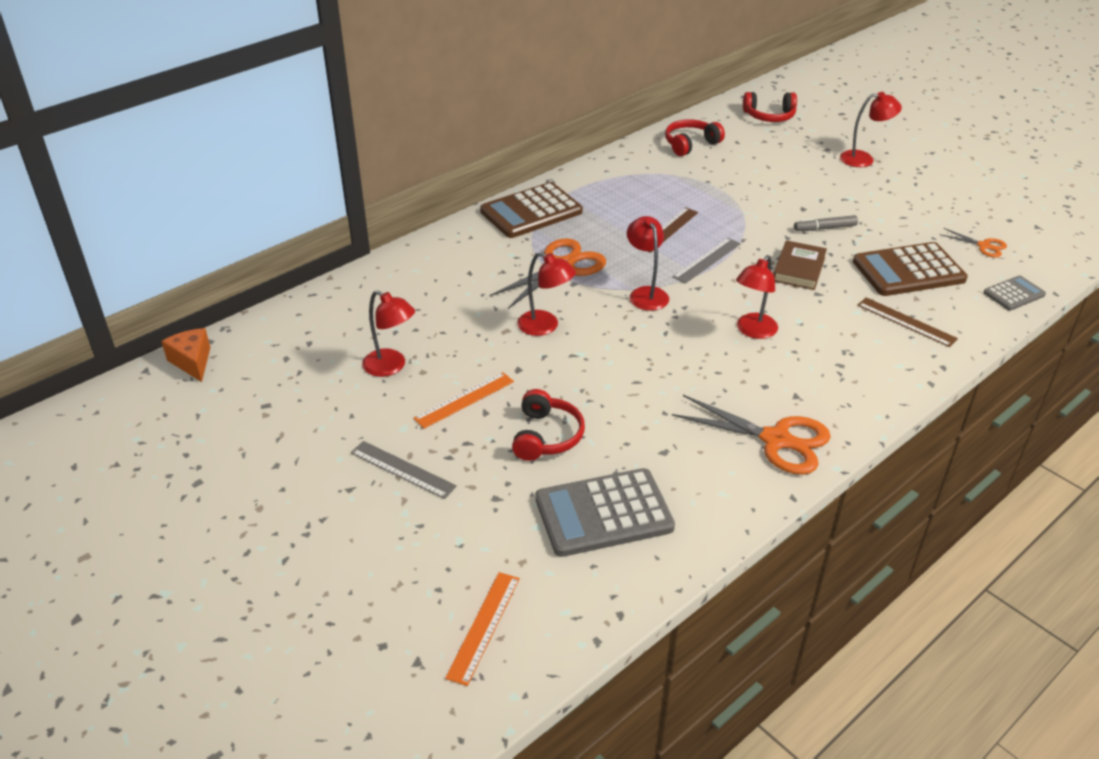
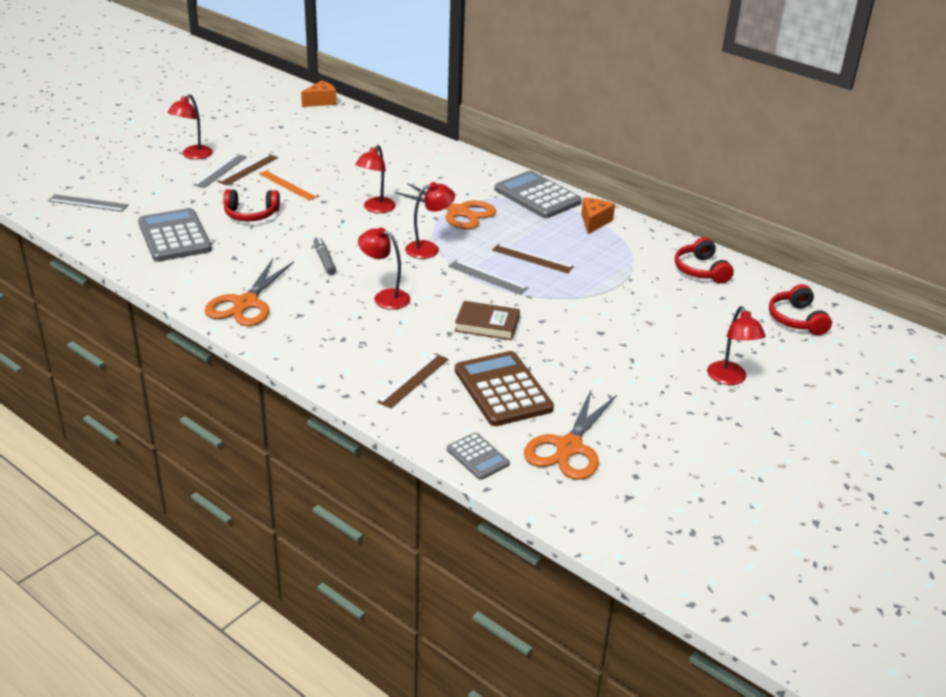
camera: 80 degrees right, 5 degrees down
(391, 367) = (322, 159): red lamp -> red lamp (193, 155)
(406, 440) = (248, 169): none -> brown ruler
(483, 626) = (88, 203): orange ruler -> grey ruler
(531, 212) = (537, 196): brown calculator -> grey calculator
(594, 185) = (594, 222): none -> orange cheese
(690, 144) = (701, 270): red headphones -> red headphones turned 150 degrees counterclockwise
(825, 228) = (566, 343): grey marker -> grey marker (324, 260)
(984, 246) = (568, 447): orange scissors -> orange scissors, size x1.96

